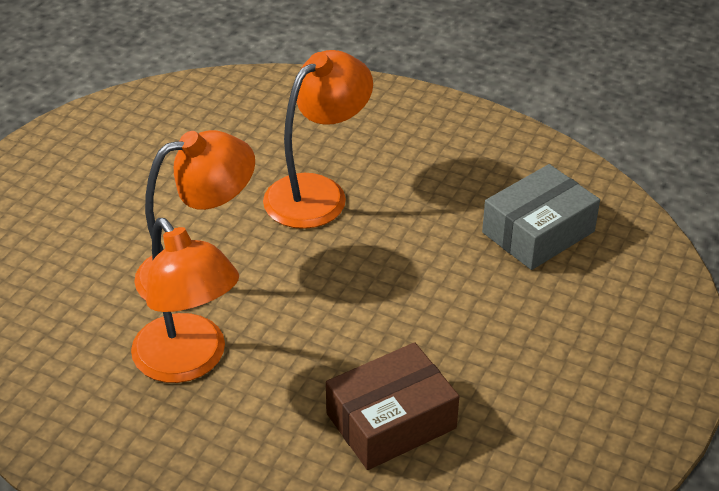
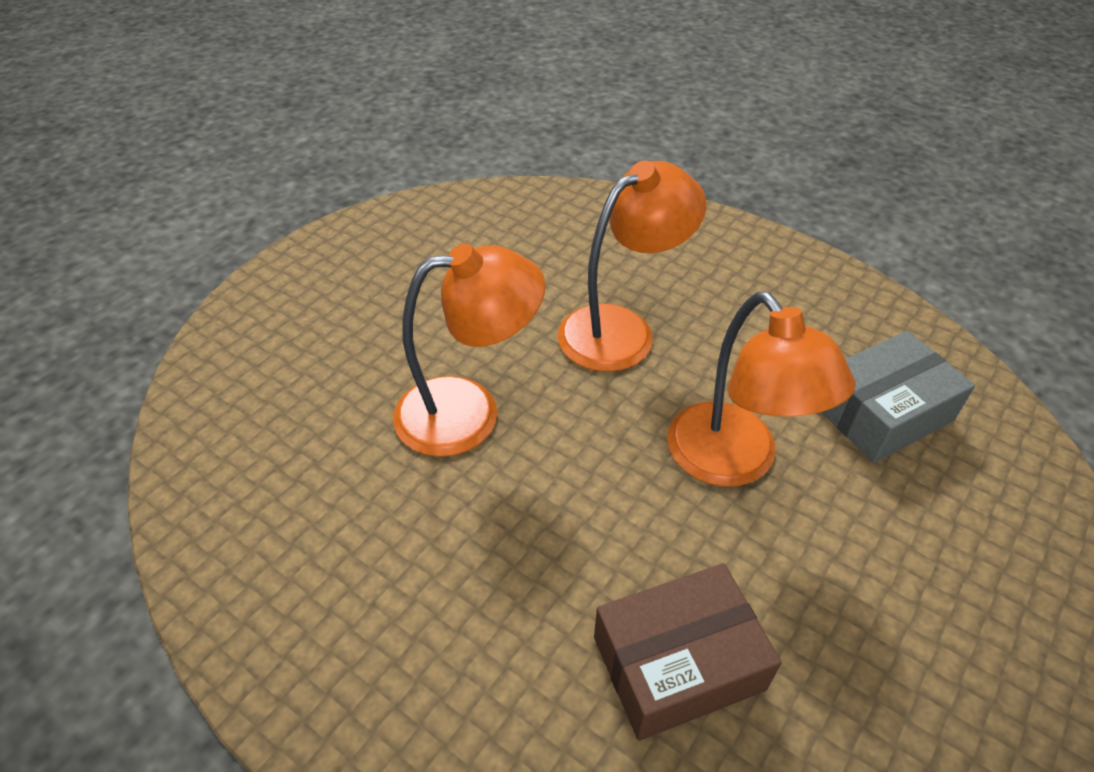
camera: 10 degrees right, 5 degrees up
(189, 362) = (434, 531): orange lamp -> orange lamp (734, 462)

